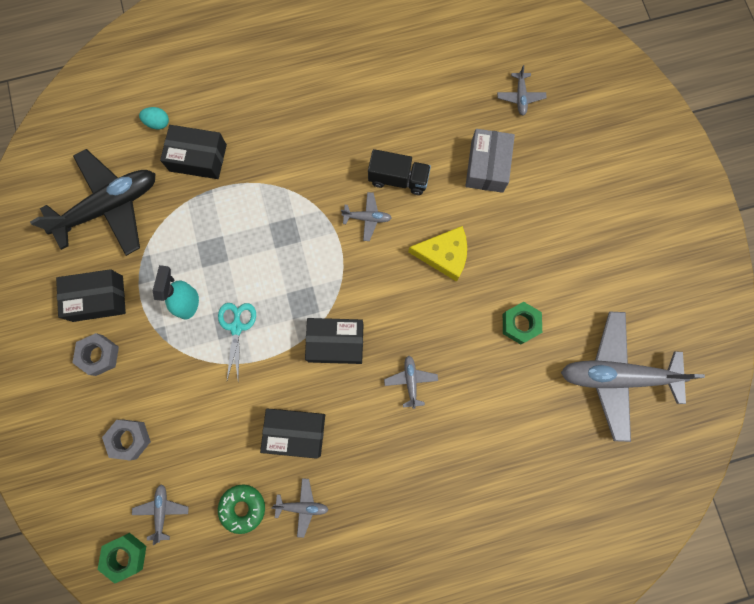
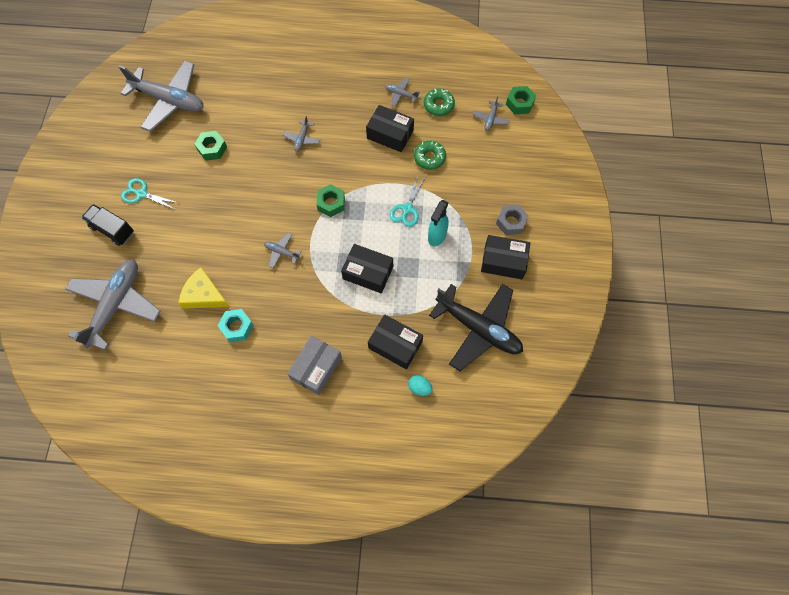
camera: 160 degrees left, 10 degrees down
(109, 207) = (478, 328): black plane -> black plane turned 135 degrees counterclockwise
(130, 439) = (501, 164): grey nut -> none
(230, 414) = (429, 158): none -> green donut
(334, 301) = (331, 203): none -> green nut
(336, 343) = (341, 177): black box -> black box (368, 273)
(378, 118) = (237, 327): none -> turquoise nut
(398, 179) = (245, 273): black truck -> black truck (112, 230)
(444, 255) = (239, 208): yellow cheese -> yellow cheese (204, 295)
(487, 166) = (173, 260): grey box -> grey box (316, 368)
(520, 97) = (116, 305): grey plane -> grey plane, size x2.36
(571, 231) = (142, 194): none -> turquoise scissors

